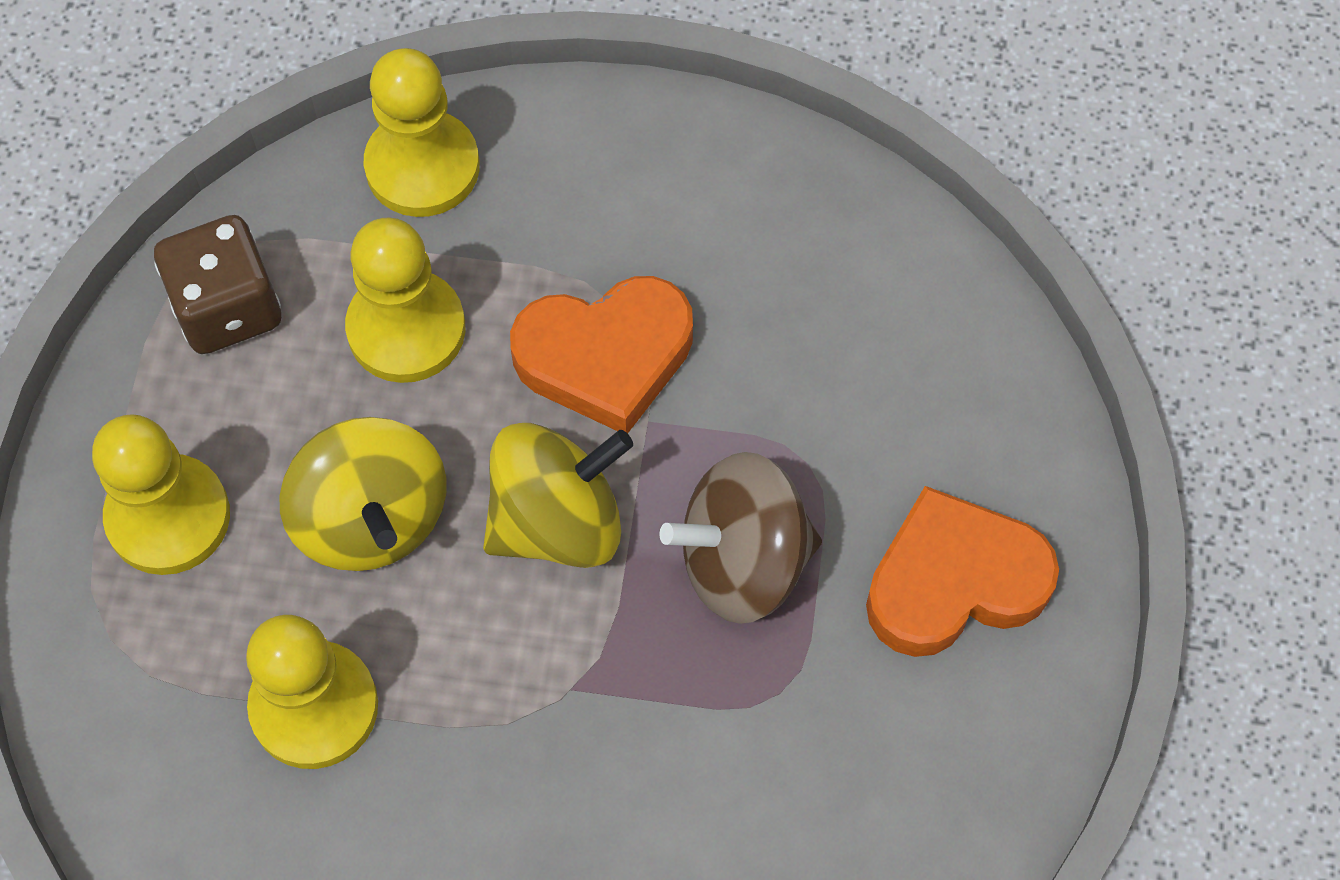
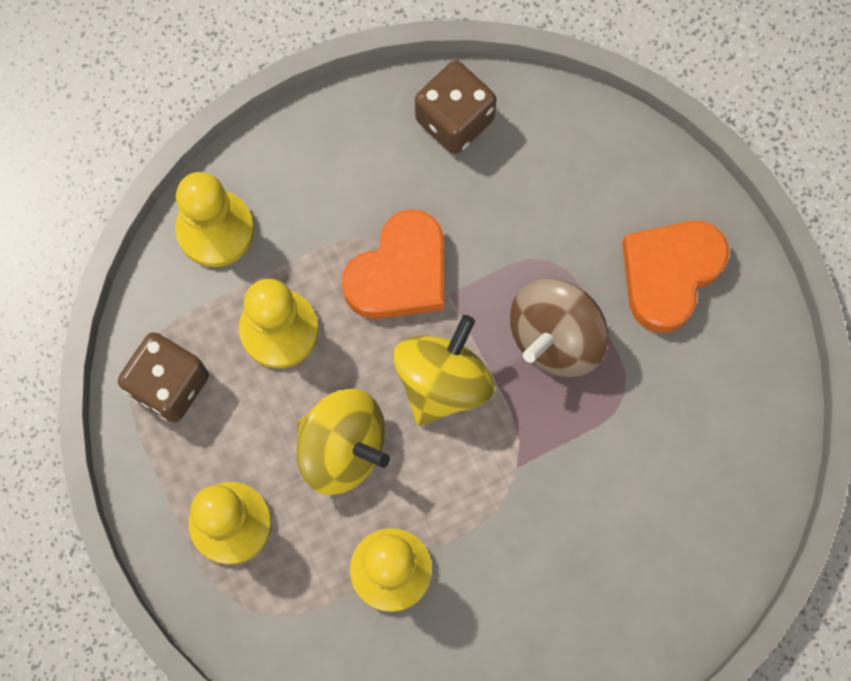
camera: 35 degrees left, 10 degrees up
(814, 220) = (454, 120): none -> brown dice

